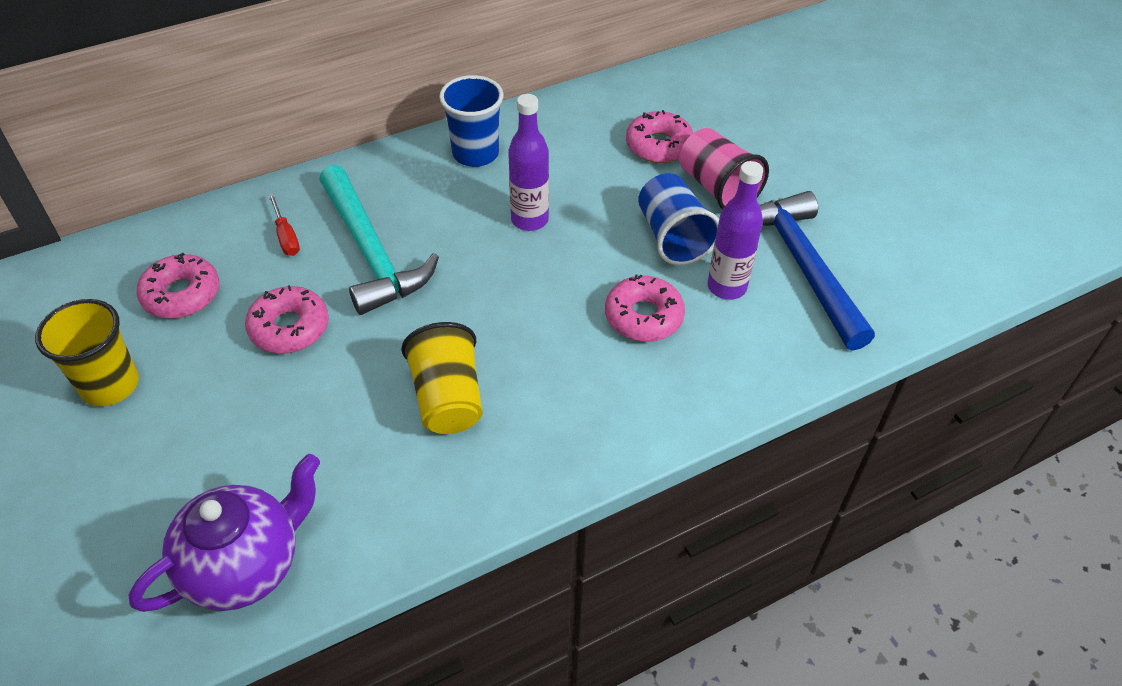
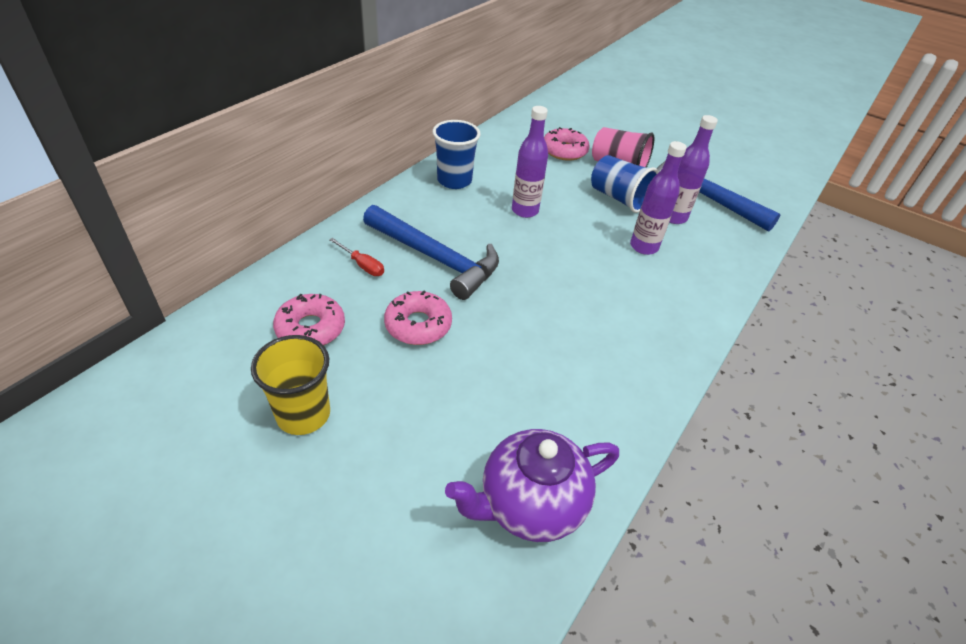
camera: 30 degrees left, 5 degrees down
(245, 565) = (530, 504): purple teapot -> purple teapot turned 135 degrees counterclockwise
(371, 252) = (435, 258): turquoise hammer -> blue hammer
(448, 398) = (571, 334): yellow cup -> none
(643, 316) = (644, 247): pink donut -> purple bottle

